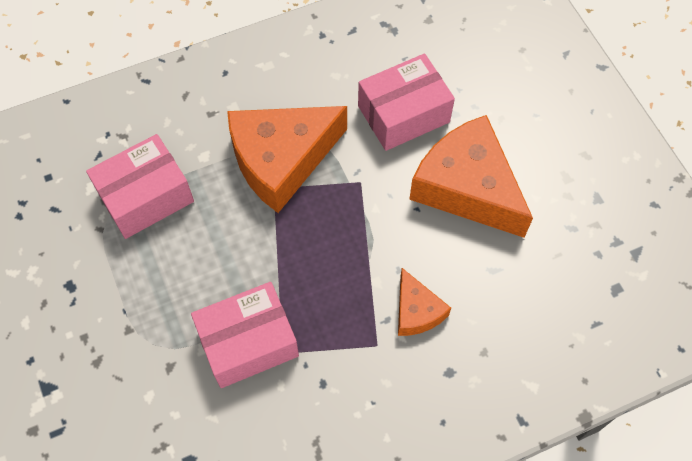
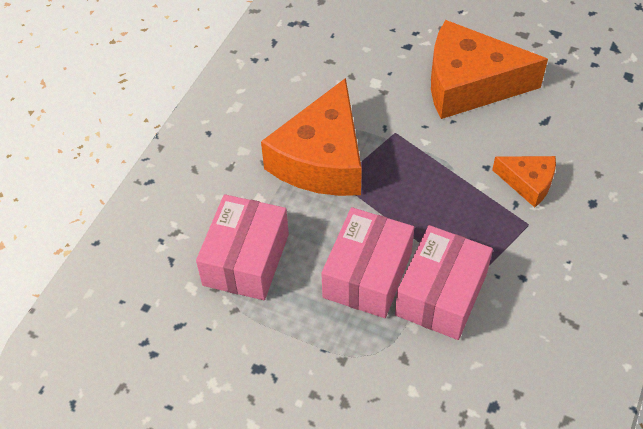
camera: 40 degrees left, 10 degrees down
(403, 114) = (373, 69): pink box -> pink box (367, 275)

